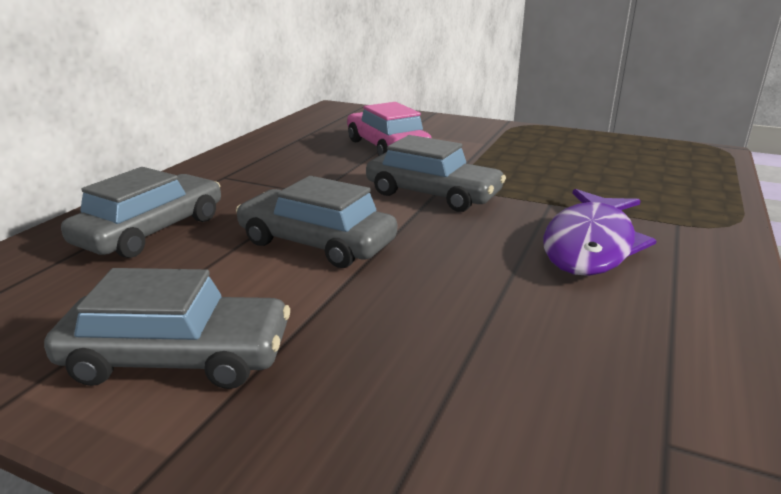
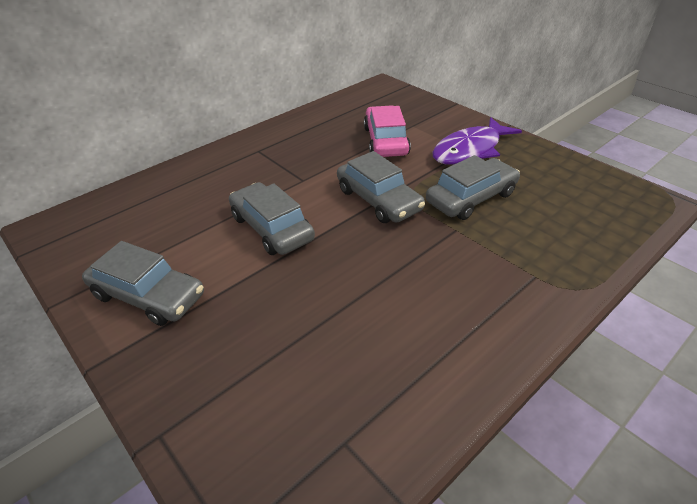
camera: 25 degrees right, 15 degrees up
(151, 231) = (189, 193): grey car -> grey car (471, 198)
(590, 244) = (446, 279): purple fish -> purple fish (470, 150)

